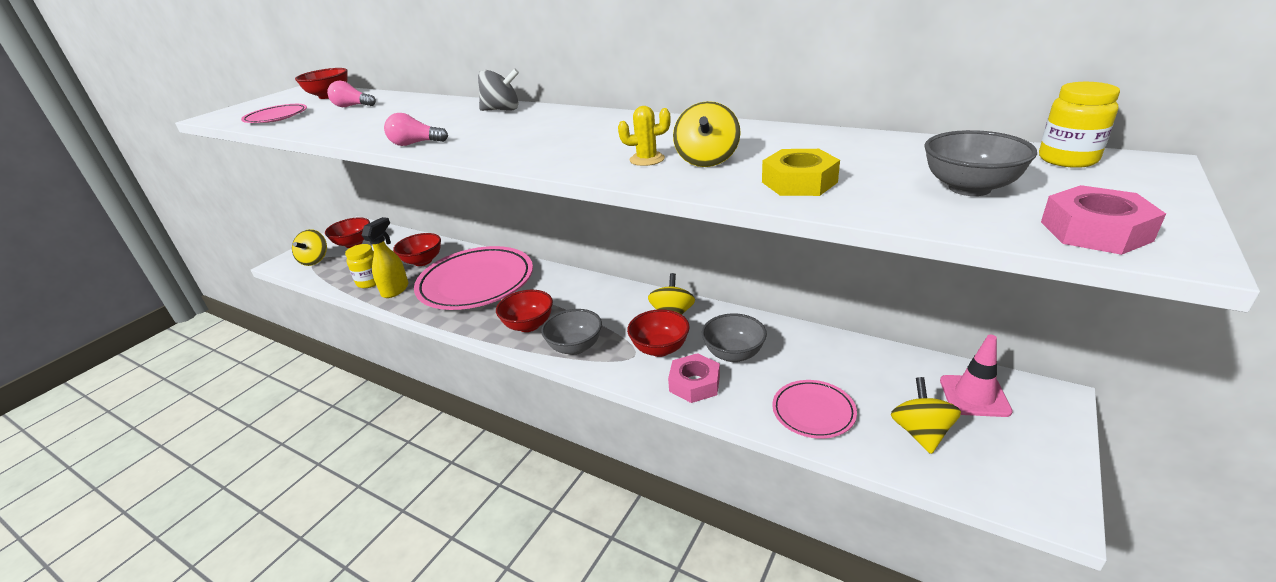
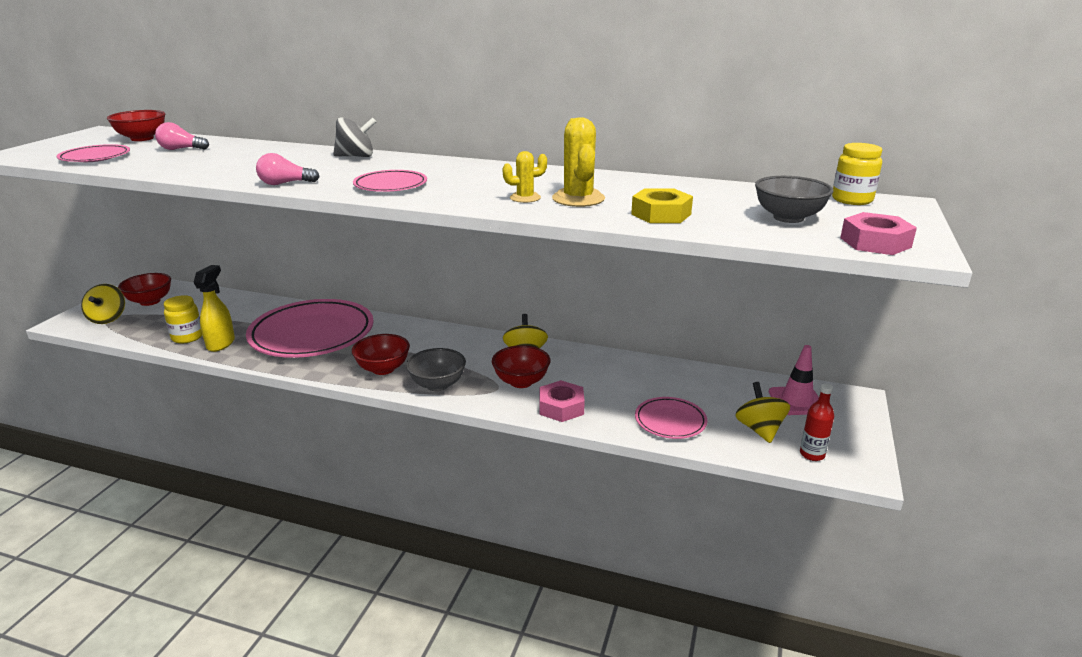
camera: 15 degrees left, 5 degrees down
(423, 261) = (242, 316): red bowl -> none
(514, 145) = (390, 185): none -> pink plate
(707, 160) = (578, 199): yellow spinning top -> yellow cactus
(733, 354) = (591, 382): grey bowl -> none
(984, 475) = (812, 454): none -> red bottle

